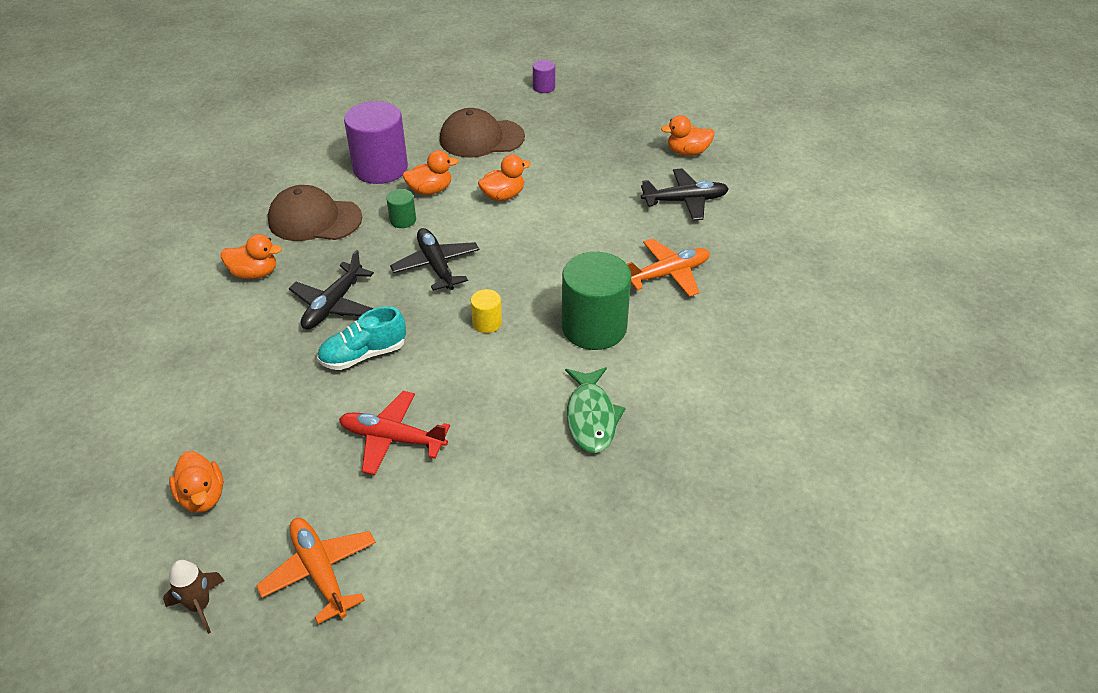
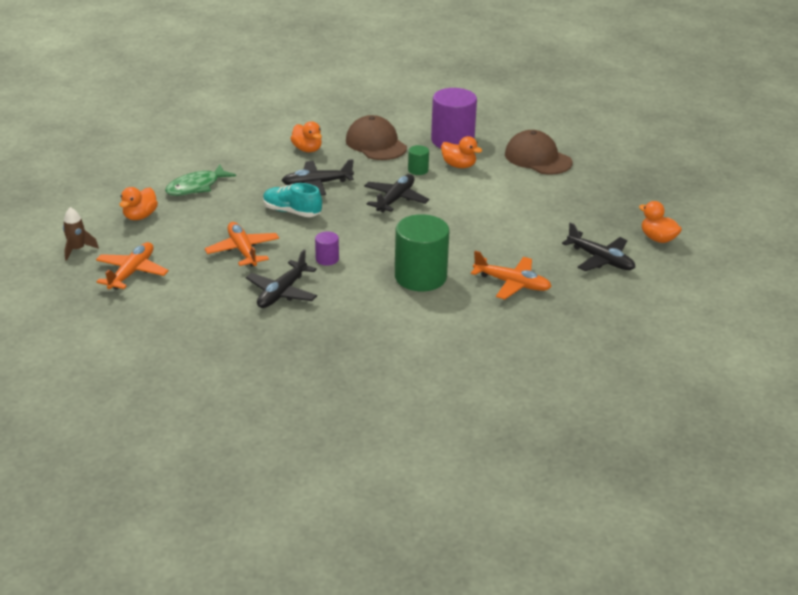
camera: 50 degrees right, 10 degrees down
(392, 438) = (243, 250): red plane -> orange plane
(487, 323) = (371, 238): yellow cylinder -> none
(503, 196) = (493, 191): orange duck -> none
(512, 450) = (282, 292): none -> black plane
(544, 87) = (632, 154): purple cylinder -> purple cylinder (327, 259)
(591, 417) = (342, 309): green fish -> green fish (196, 187)

